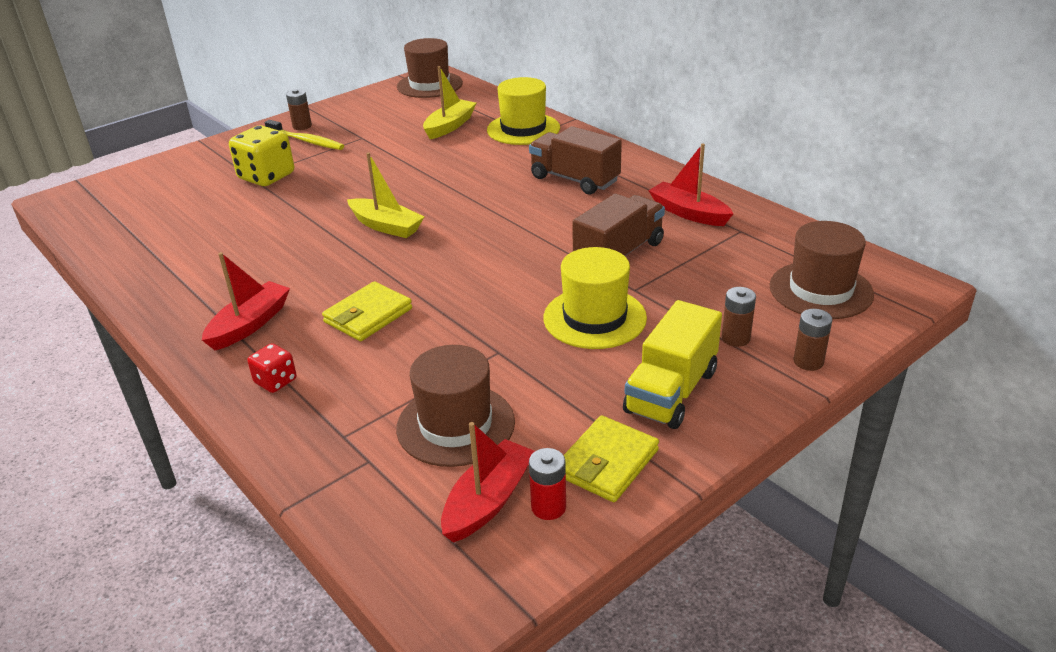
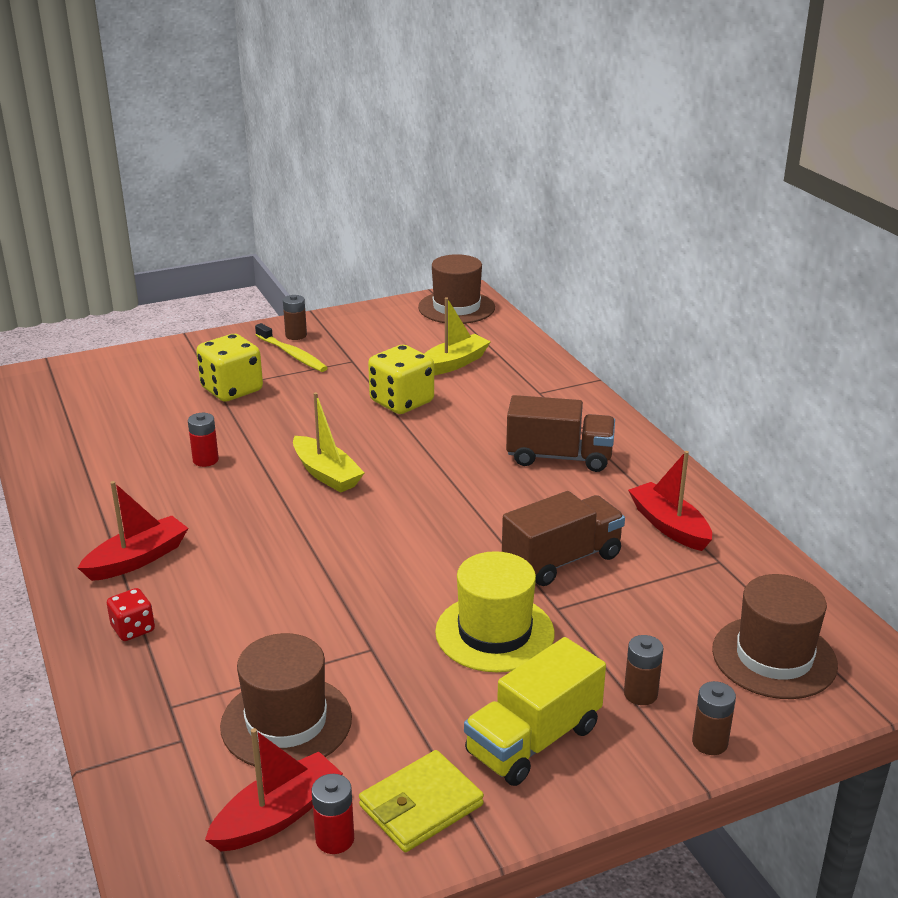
camera: 15 degrees right, 5 degrees down
(271, 235) = (205, 460): none -> red battery
(368, 315) = (258, 575): yellow wallet -> none
(421, 161) = (401, 402): none -> yellow dice
(523, 129) = (533, 382): yellow hat -> none
(574, 179) = (559, 457): brown truck -> brown truck turned 135 degrees clockwise

